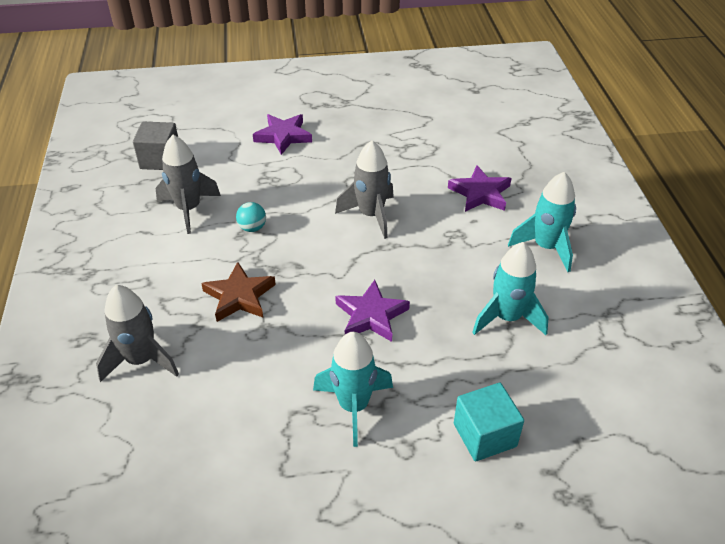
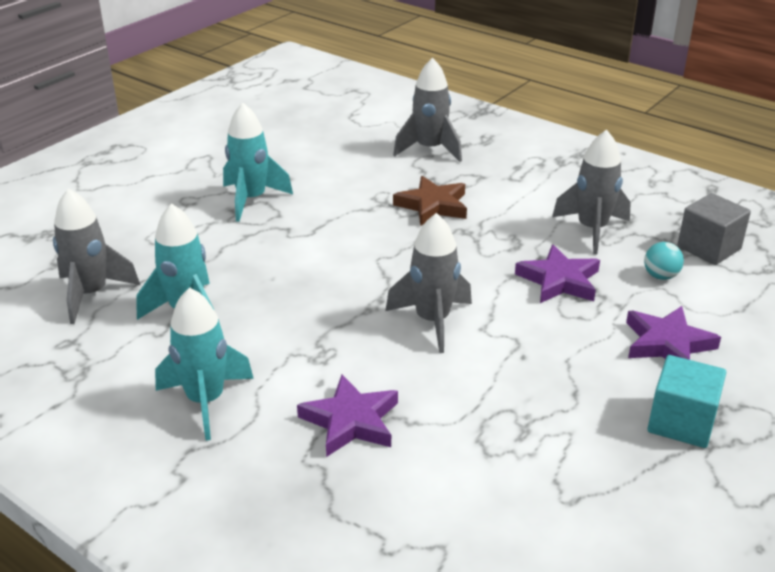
camera: 135 degrees right, 10 degrees down
(252, 228) = (514, 248): turquoise ball -> turquoise ball (660, 276)
(371, 315) = (312, 249): purple star -> purple star (559, 280)
(484, 435) = (135, 232): turquoise cube -> turquoise cube (681, 422)
(566, 381) = (91, 294): none -> grey rocket

